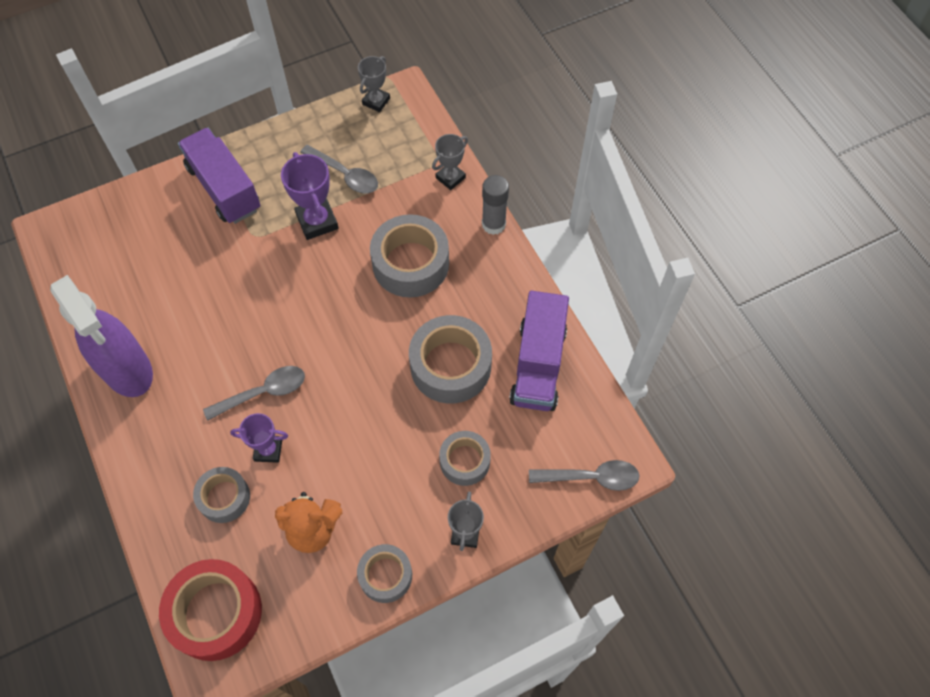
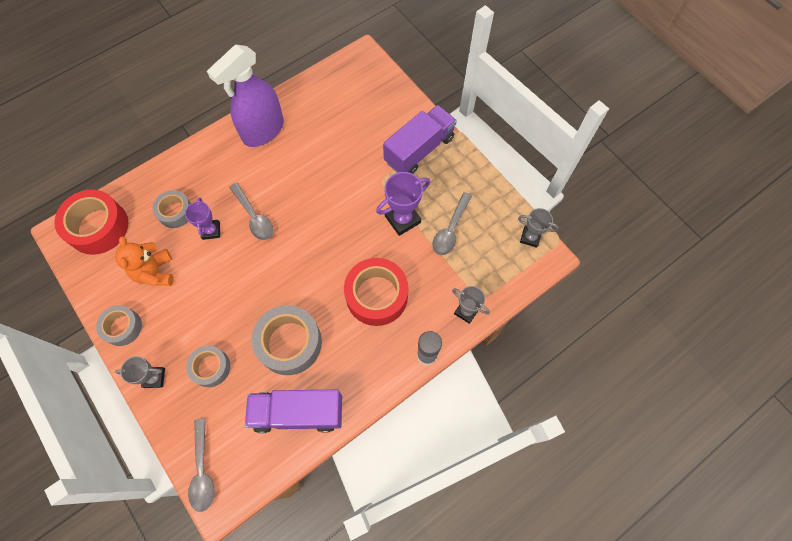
camera: 80 degrees right, 5 degrees up
(410, 263) = (376, 295): grey tape -> red tape

